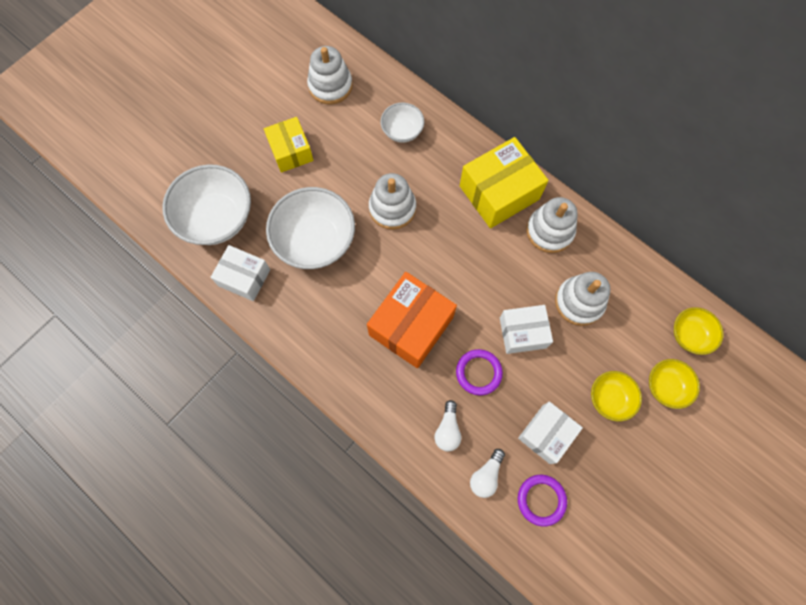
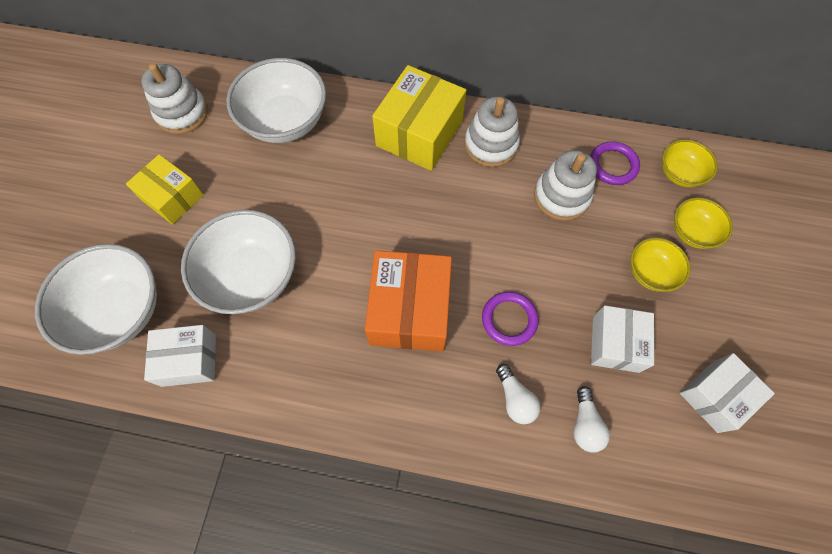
camera: 30 degrees left, 5 degrees down
(392, 208) = (318, 201): white stacking toy -> none
(402, 131) = (285, 121): white bowl -> white bowl, size x1.86
(522, 333) = (527, 255): white box -> white box (715, 396)
(541, 500) = (655, 416): purple ring -> purple ring (613, 165)

